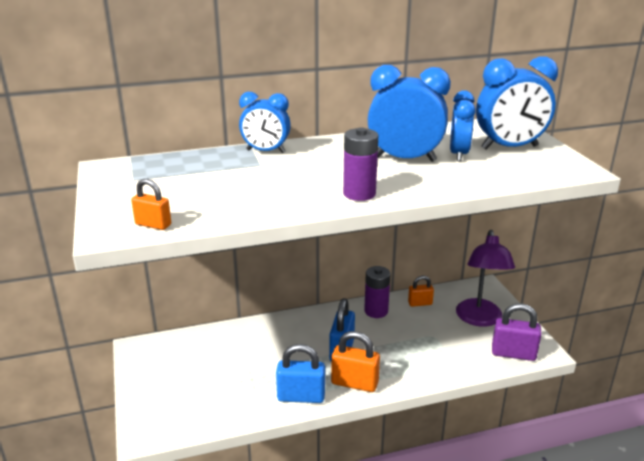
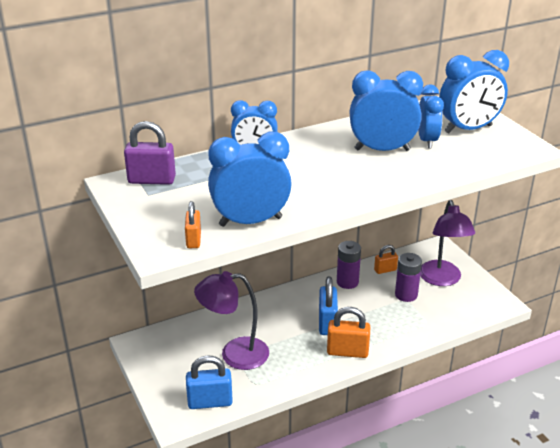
camera: 10 degrees left, 5 degrees up
(153, 224) = (193, 240): orange padlock -> orange padlock turned 75 degrees clockwise
(226, 212) = (250, 221): none -> blue clock
(232, 371) = (234, 354): none -> purple lamp
(301, 396) = (304, 369): blue padlock -> blue padlock (210, 402)
(359, 194) = (357, 191): purple battery -> purple battery (406, 295)
(513, 353) = (477, 308): purple padlock -> purple padlock (151, 180)

